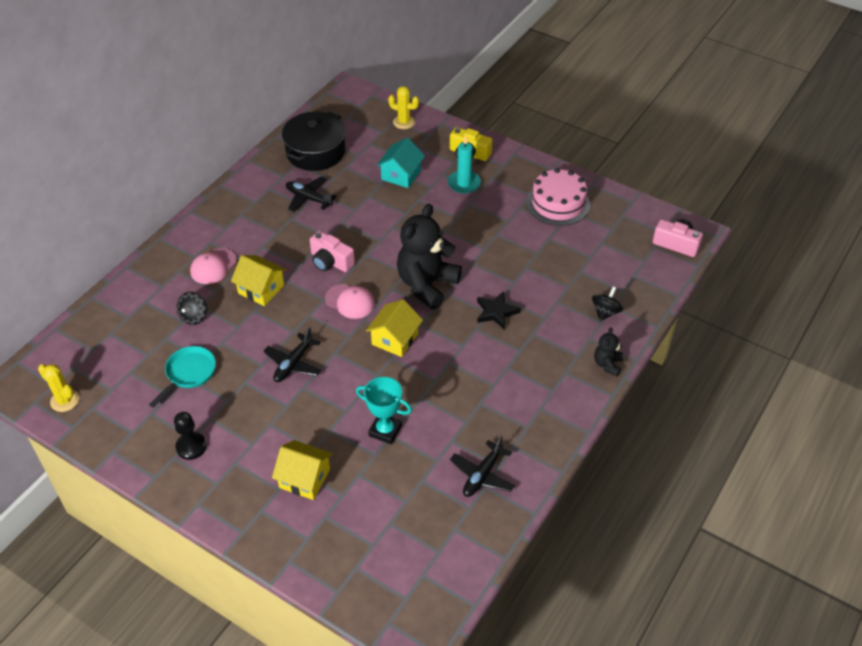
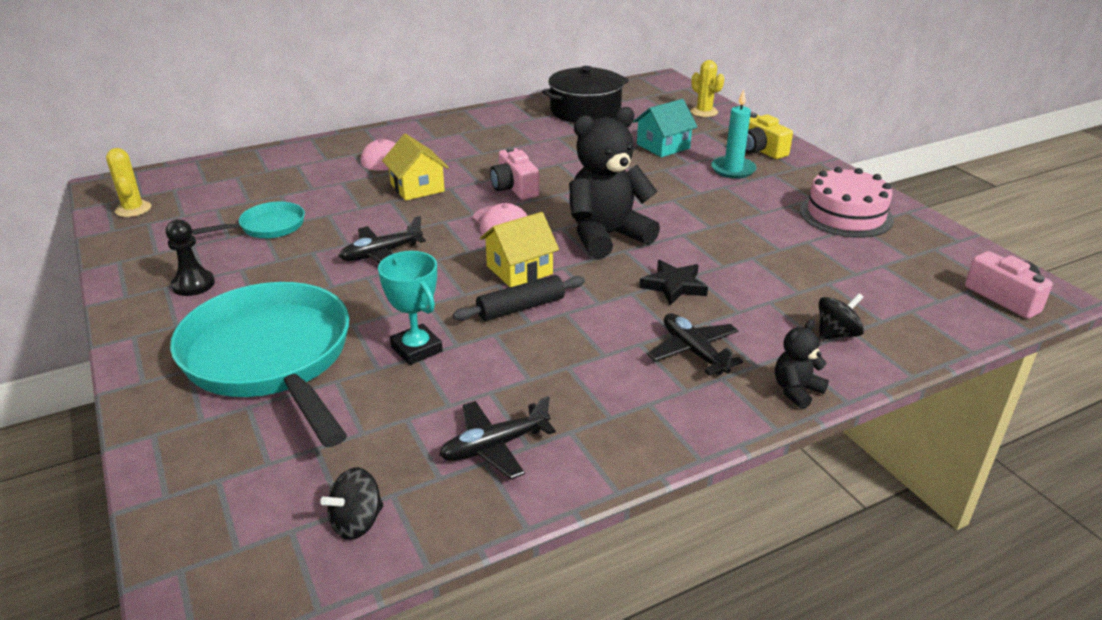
camera: 30 degrees right, 15 degrees down
(194, 316) = (327, 188): black spinning top -> black spinning top (357, 522)
(304, 478) = (271, 358): yellow house -> turquoise pan
(308, 198) = (542, 138): black plane -> black plane (694, 351)
(420, 370) = (521, 308): none -> black rolling pin

